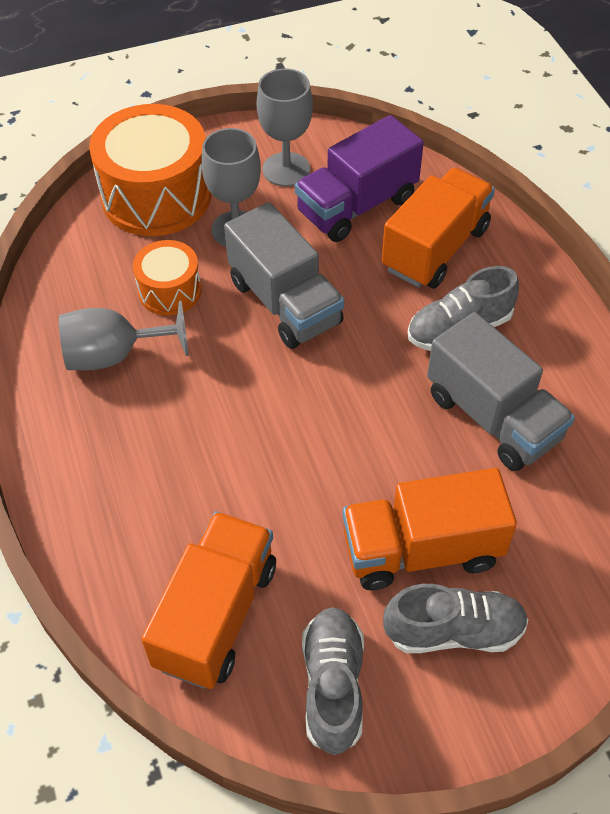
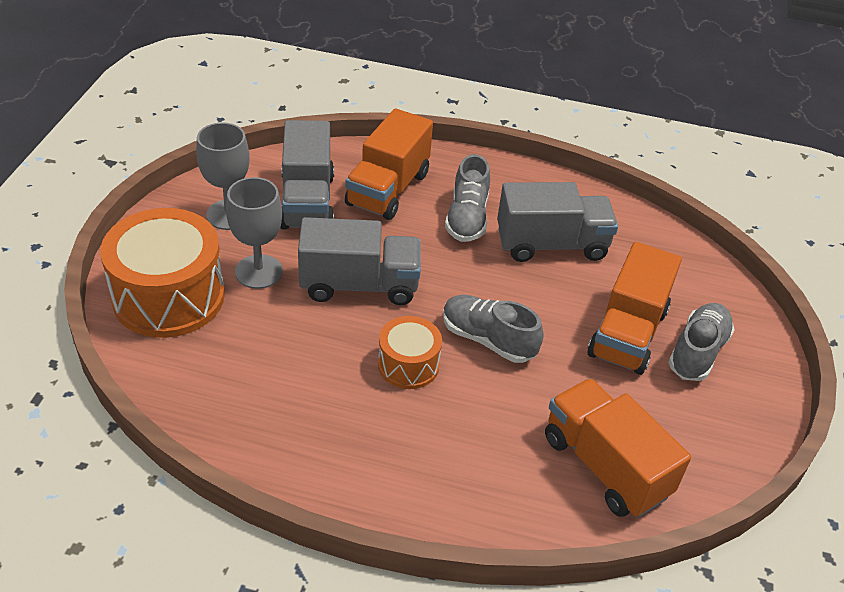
camera: 60 degrees left, 10 degrees down
(114, 355) = (312, 406): grey goblet -> none
(170, 291) = (280, 340): orange drum -> orange drum (408, 365)
(333, 686) = (701, 432): grey shoe -> grey shoe (488, 339)
(357, 206) = (307, 201): purple truck -> grey truck
(435, 249) = (388, 189): orange truck -> orange truck turned 135 degrees counterclockwise

